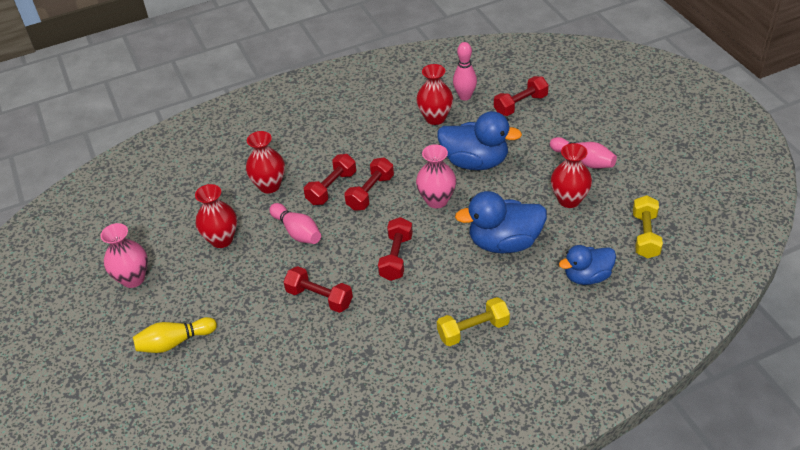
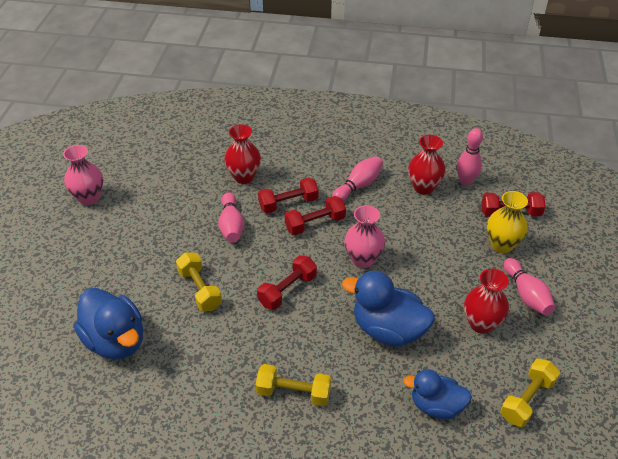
camera: 30 degrees right, 0 degrees up
(174, 342) = (71, 263): yellow bowling pin -> none
(221, 239) = (173, 201): red vase -> none
(319, 298) = (200, 289): red dumbbell -> yellow dumbbell
(379, 143) = (358, 186): none -> pink bowling pin
(475, 162) = (425, 243): blue duck -> blue duck (116, 340)
(534, 133) = (501, 245): none -> yellow vase

